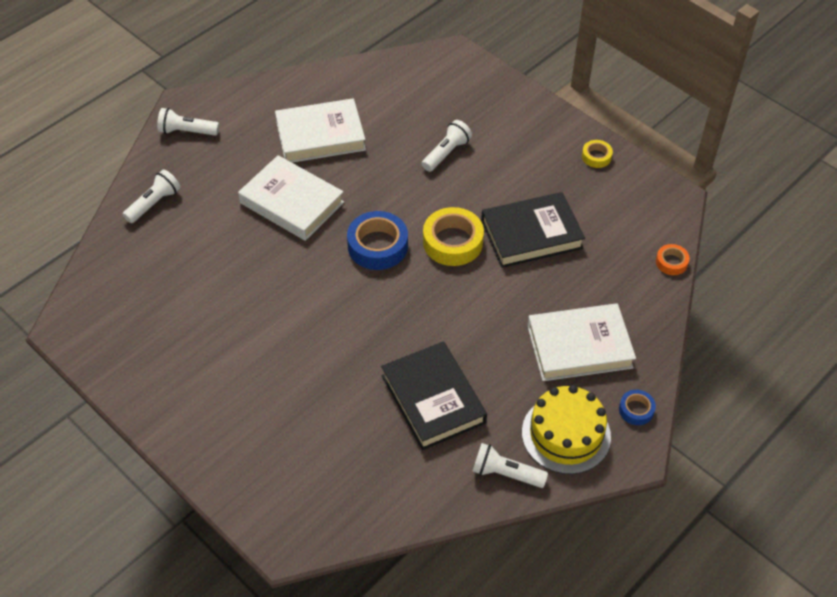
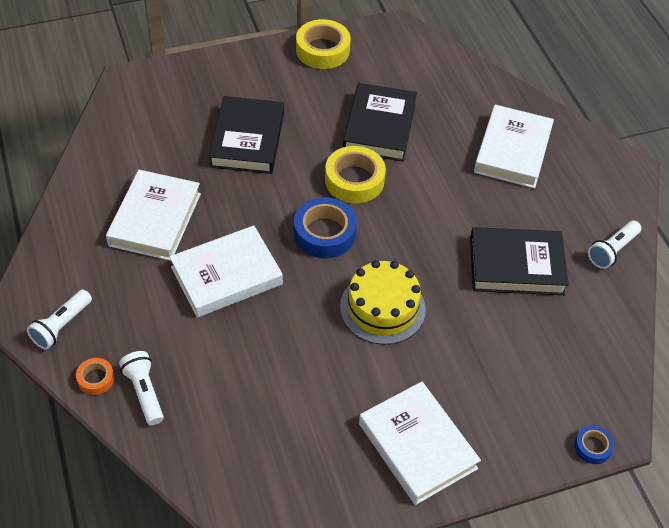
camera: 65 degrees left, 0 degrees up
(193, 395) = (417, 446): none -> white book
(446, 153) = (247, 140): white flashlight -> black book
(566, 434) = (592, 197): yellow cake -> yellow cake (382, 308)
(596, 157) = (322, 50): yellow tape -> yellow tape, size x1.91
(636, 410) = (589, 146): blue tape -> blue tape (592, 447)
(671, 262) = (461, 61): orange tape -> orange tape (96, 379)

